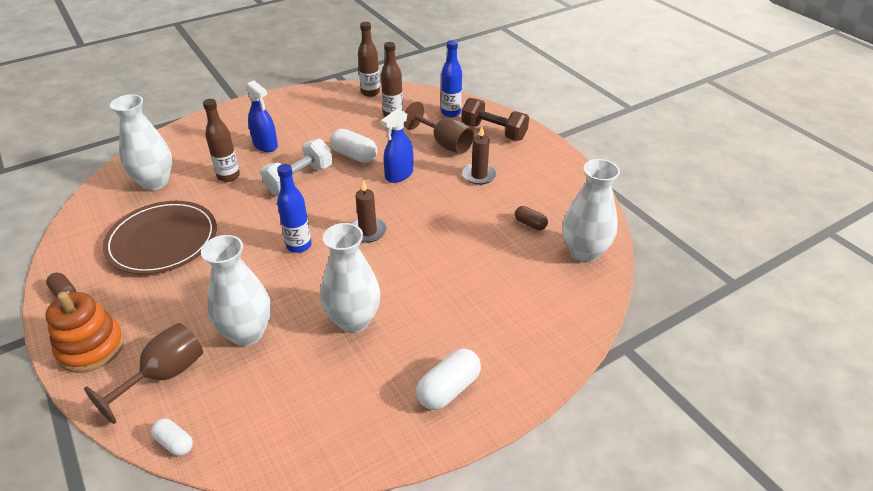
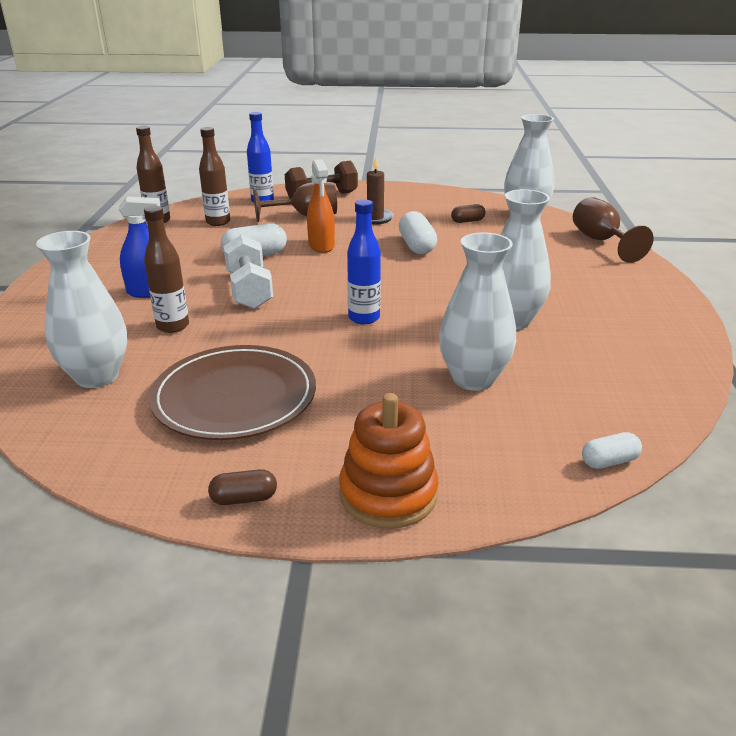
camera: 55 degrees left, 10 degrees down
(164, 375) = (493, 446): brown goblet -> brown goblet (601, 241)
(368, 231) = (388, 281): brown candle -> none
(399, 175) = (321, 246): blue spray bottle -> orange spray bottle
(448, 389) = (636, 305): white capsule -> white capsule (416, 246)

